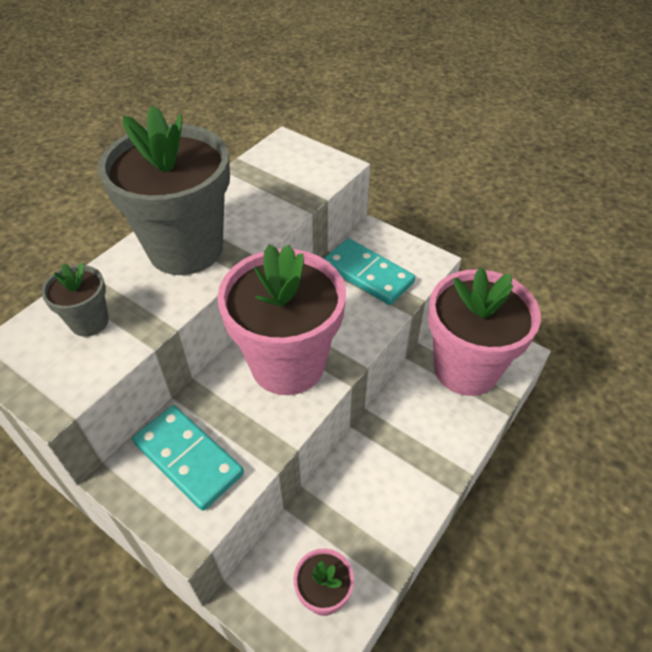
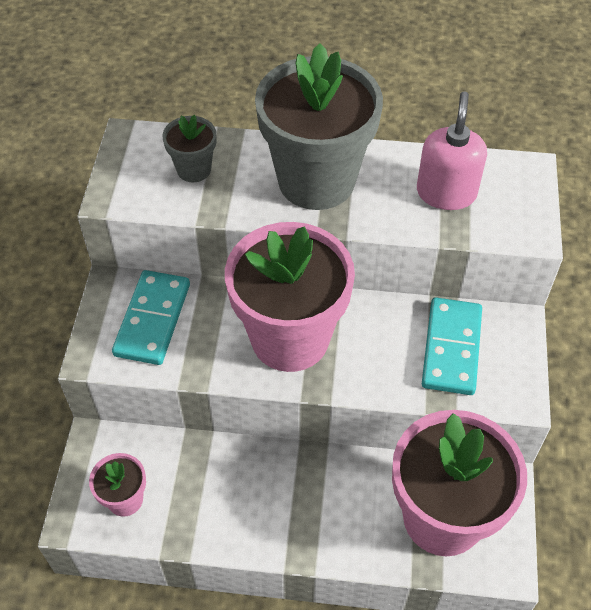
camera: 60 degrees right, 5 degrees up
(267, 187) = (446, 193): none -> pink soap dispenser

